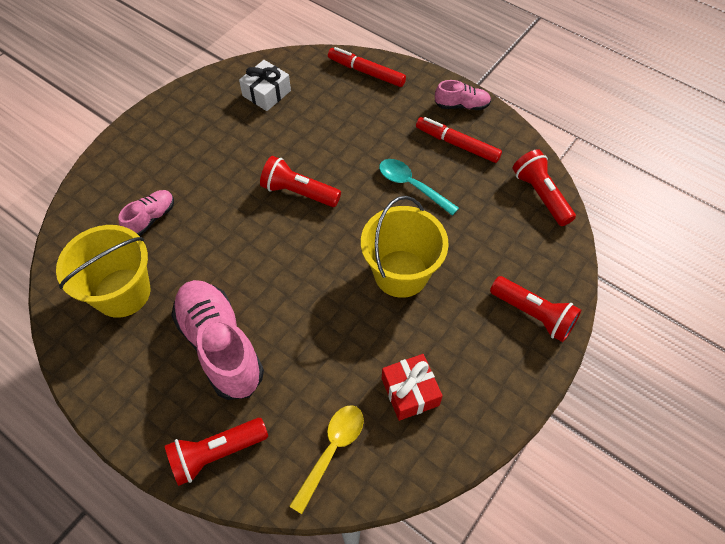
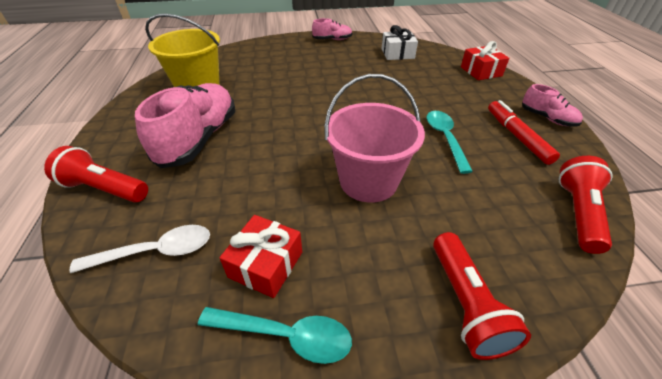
camera: 45 degrees right, 15 degrees down
(151, 218) = (259, 69): pink shoe -> pink shoe (332, 40)
(299, 192) = (355, 100): red flashlight -> none
(331, 451) = (155, 252): yellow spoon -> white spoon
(366, 72) = (481, 71): red marker -> red gift
(401, 273) = (368, 181): yellow bucket -> pink bucket
(468, 417) = (285, 335): none -> turquoise spoon

